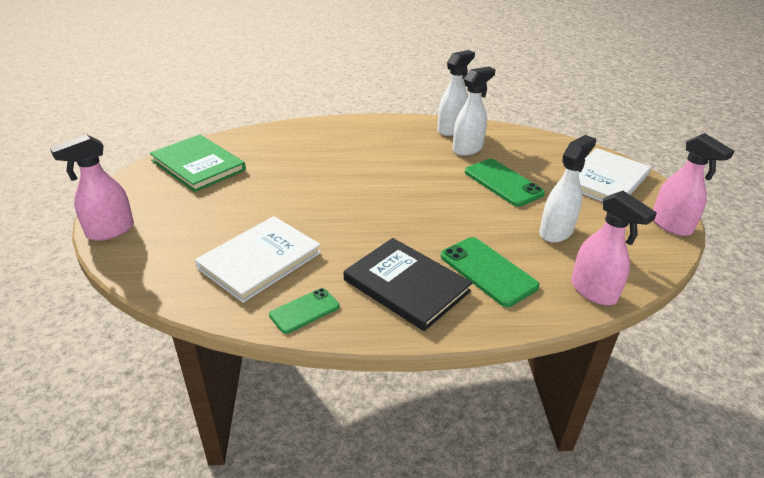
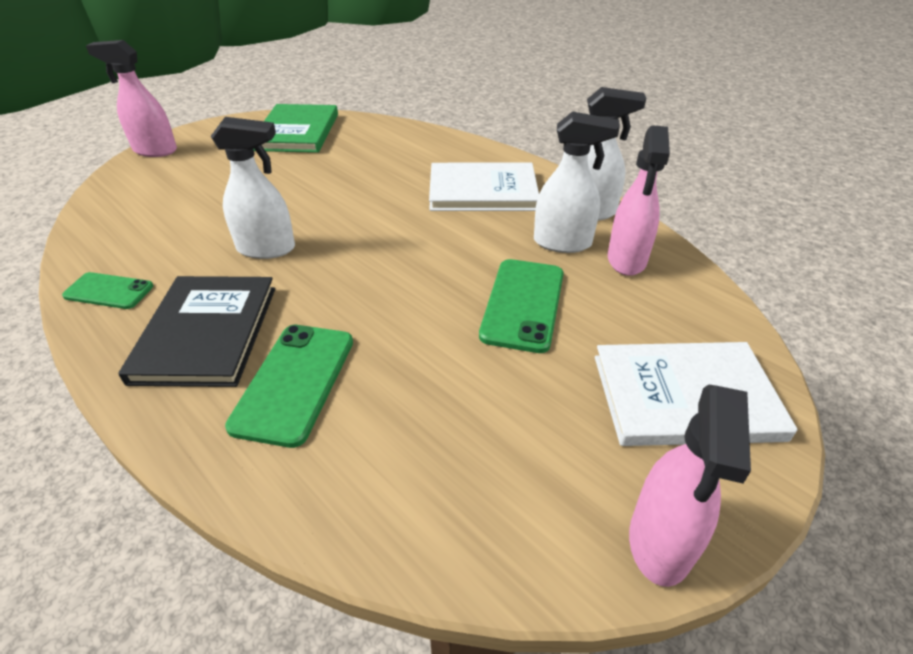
camera: 50 degrees right, 5 degrees up
(260, 260) = (174, 229): white book -> white book (482, 191)
(556, 232) = (461, 405): white spray bottle -> white spray bottle (267, 249)
(593, 291) = (342, 512): pink spray bottle -> pink spray bottle (626, 260)

